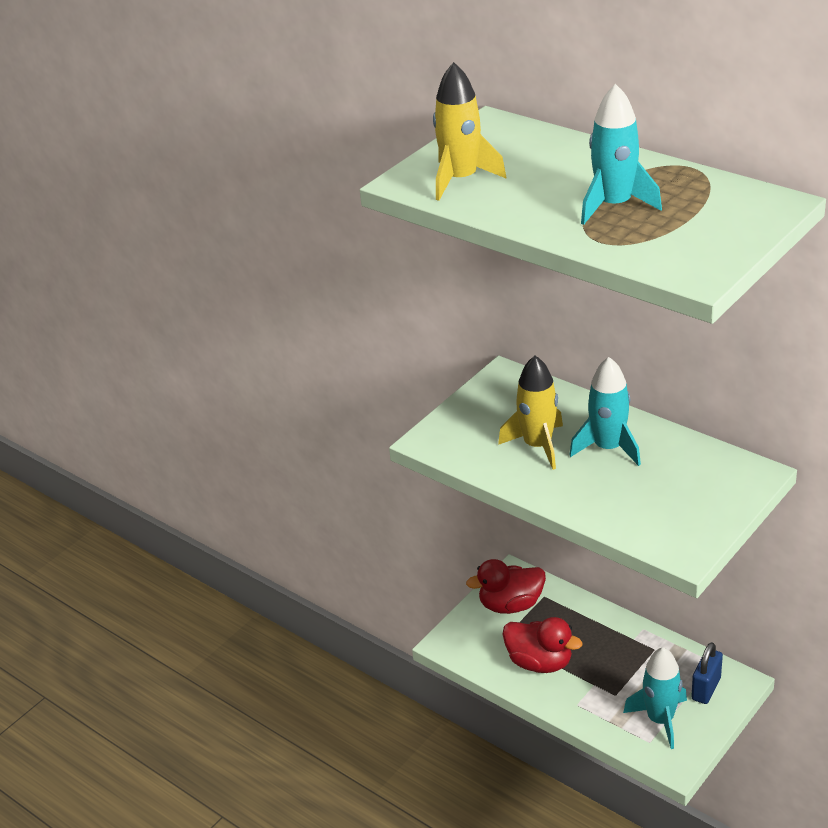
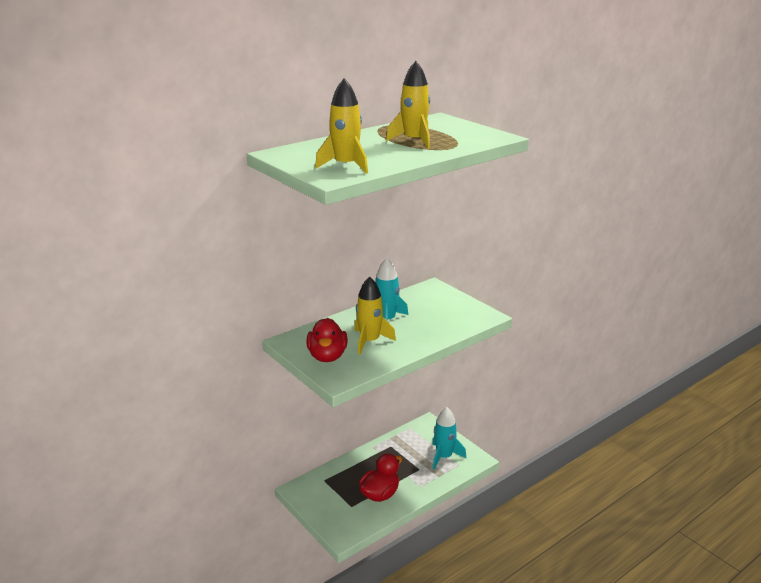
camera: 80 degrees left, 10 degrees down
(510, 605) = (323, 496): red duck -> red duck (327, 356)
(614, 205) = (414, 141): turquoise rocket -> yellow rocket
(706, 688) = (428, 435): blue padlock -> none

